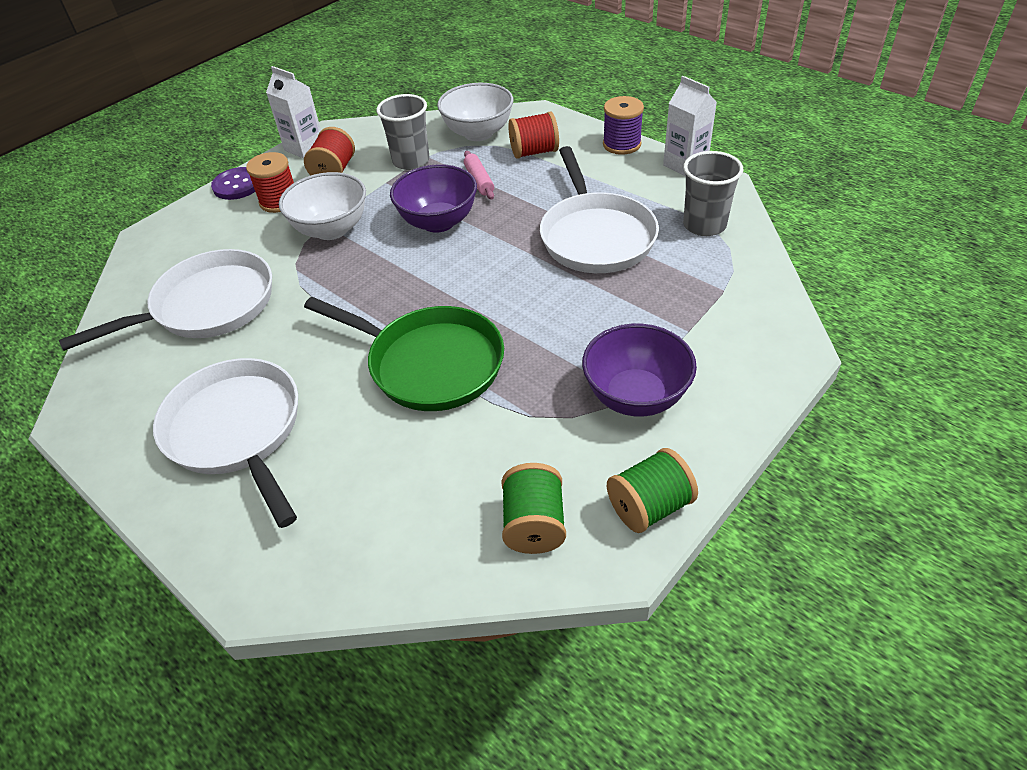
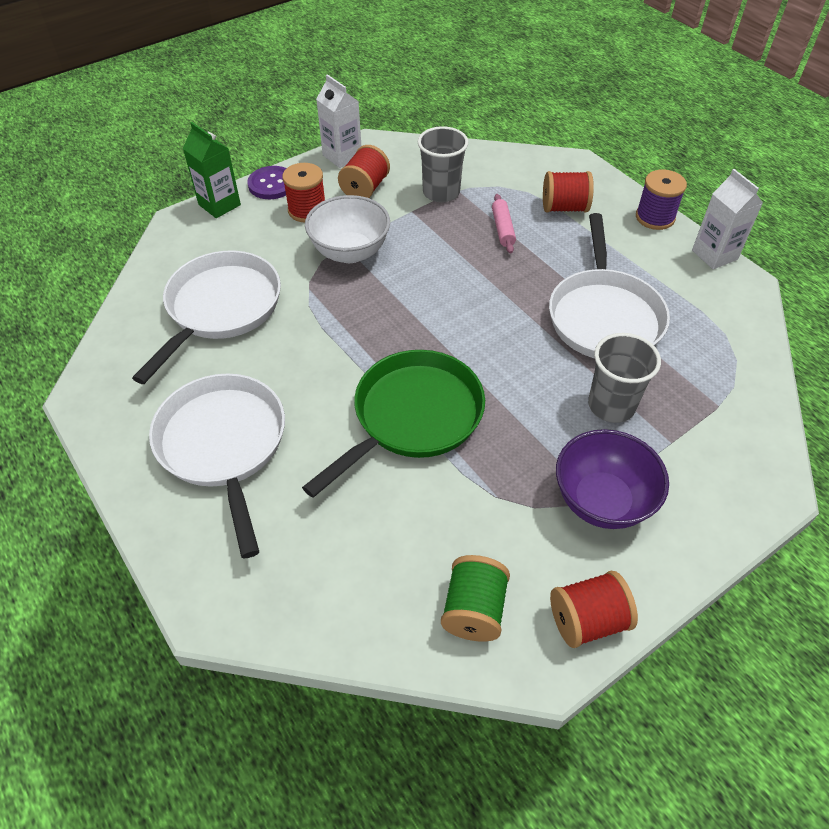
camera: 10 degrees right, 5 degrees up
(186, 213) = (219, 205): none -> green carton
(207, 306) = (220, 309): white pan -> white pan turned 45 degrees counterclockwise
(429, 363) = (412, 417): green pan -> green pan turned 90 degrees counterclockwise
(438, 222) = (453, 266): purple bowl -> none
(478, 133) = (513, 174): white bowl -> none
(649, 506) = (587, 620): green spool -> red spool
(704, 225) = (717, 328): grey cup -> grey cup (611, 405)

